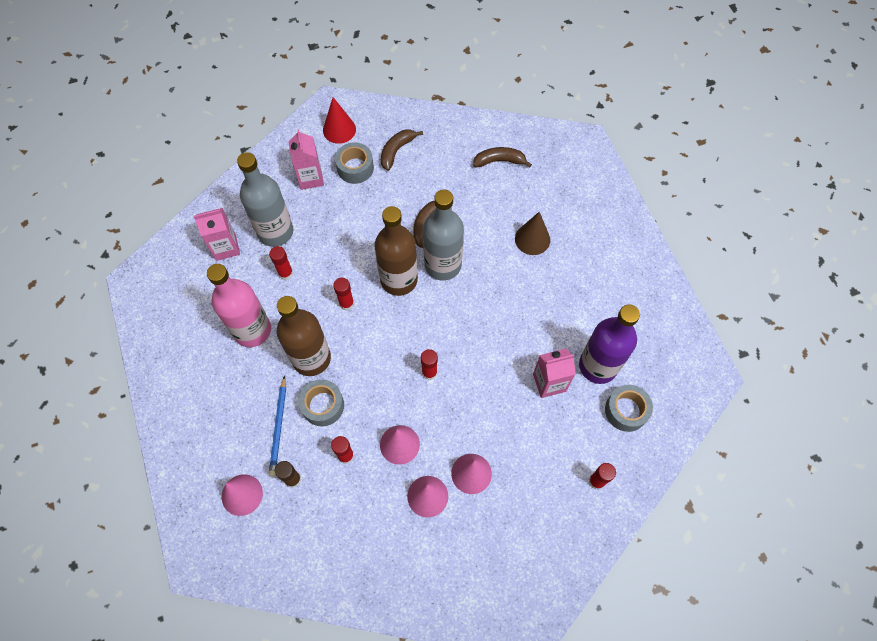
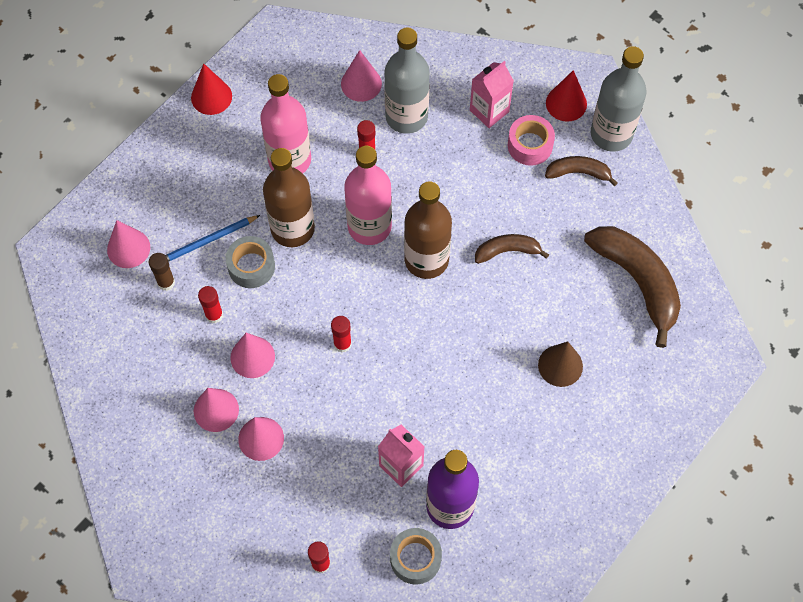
camera: 60 degrees right, 0 degrees up
(154, 359) = (211, 97): none -> red cone
(226, 247) = (361, 83): pink carton -> pink cone
(346, 303) = (369, 226): red glue stick -> pink bottle
(355, 168) = (530, 145): grey tape -> pink tape
(443, 265) = (470, 292): grey bottle -> grey bottle (611, 134)
(499, 161) = (637, 281): brown banana -> brown banana, size x1.88

